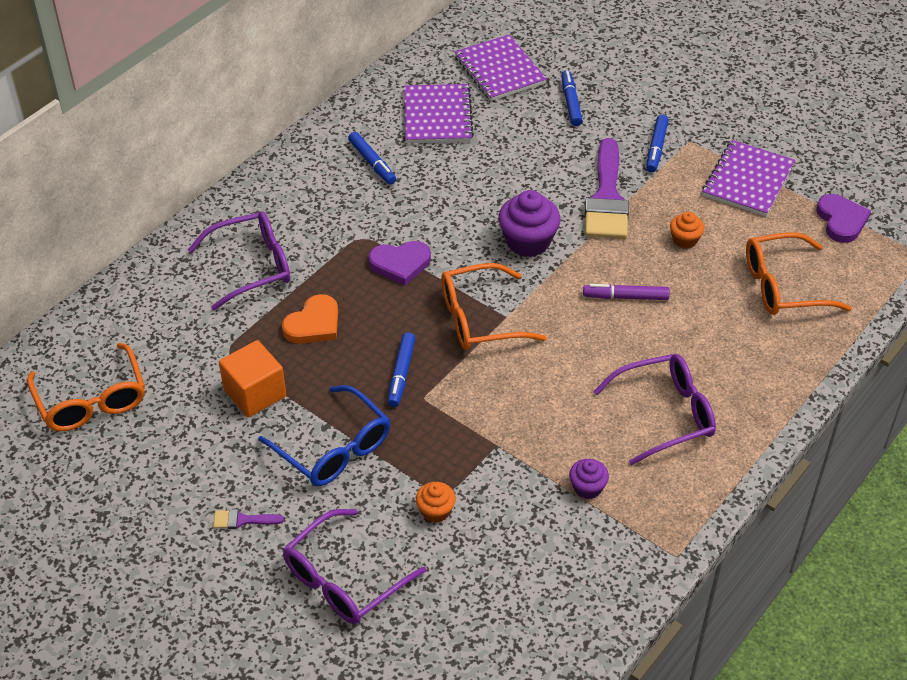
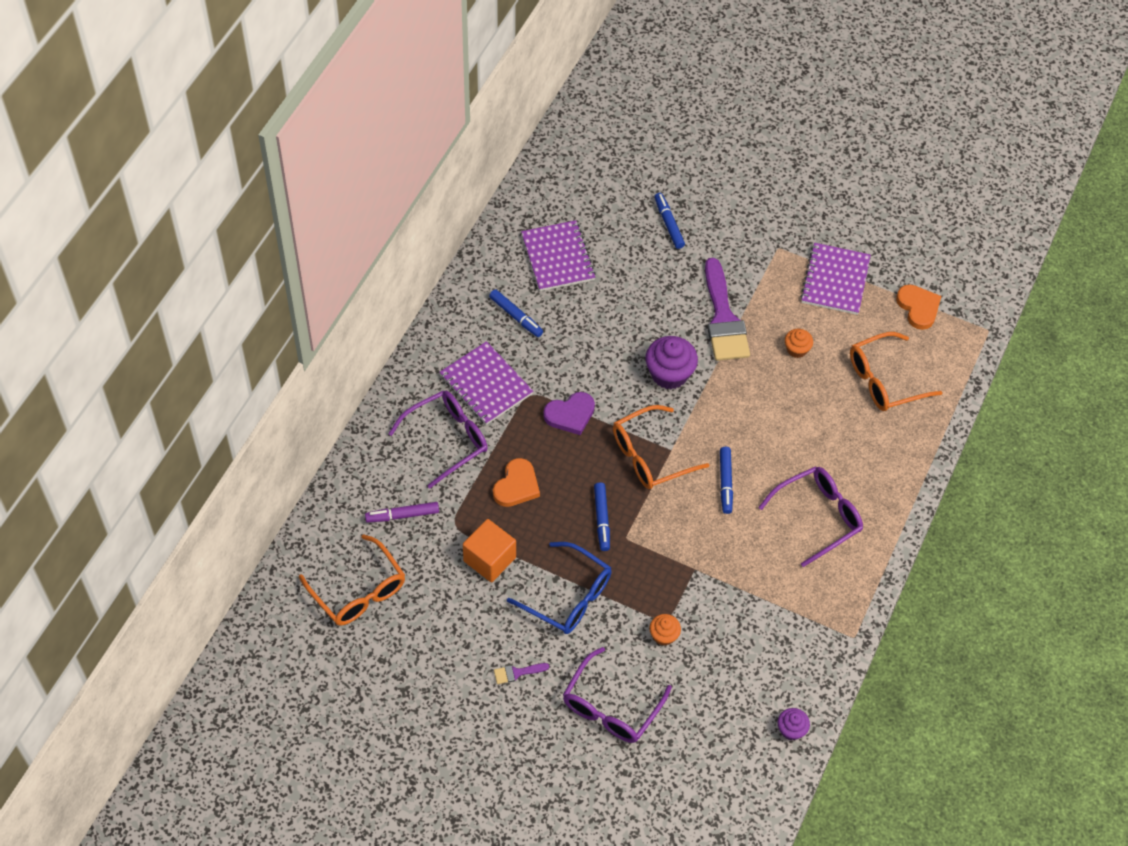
camera: 15 degrees left, 10 degrees up
(500, 70) = (598, 198): purple notebook -> purple notebook (486, 385)
(587, 488) = (774, 593): purple cupcake -> purple cupcake (791, 729)
(625, 297) = (762, 413): purple marker -> purple marker (402, 515)
(656, 148) = (752, 260): blue marker -> blue marker (725, 483)
(841, 220) = (918, 308): purple heart -> orange heart

